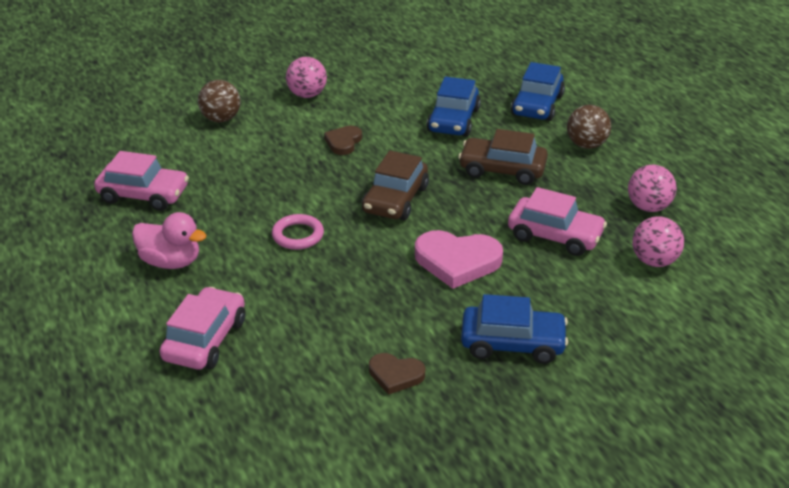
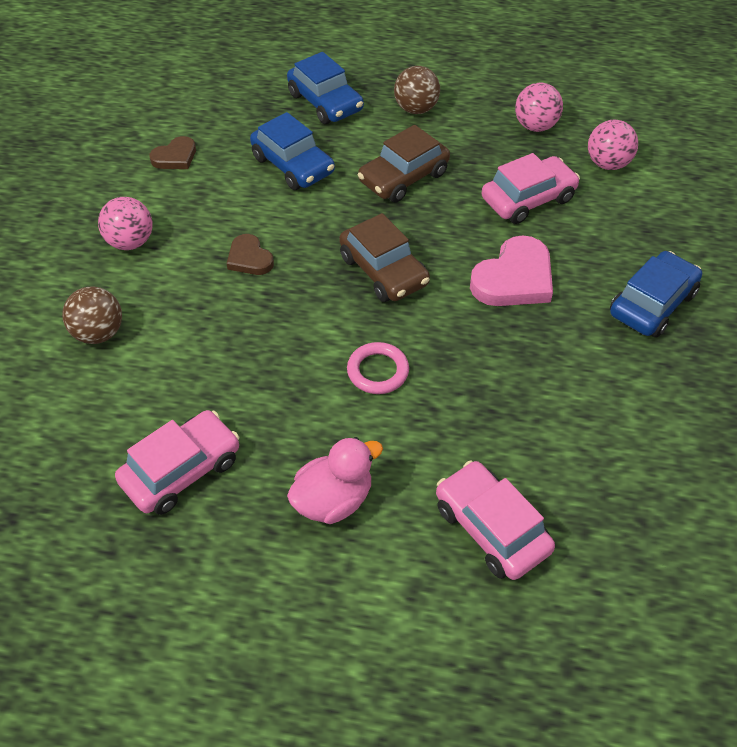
camera: 55 degrees left, 15 degrees up
(395, 375) = (643, 403): brown heart -> brown heart (175, 157)

